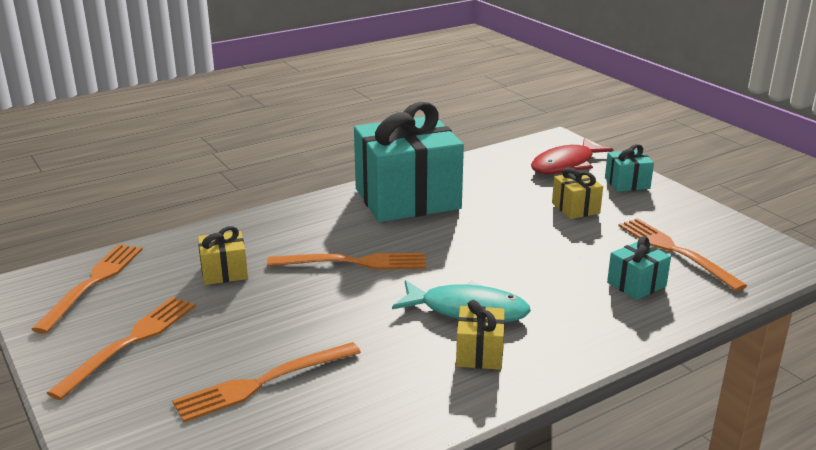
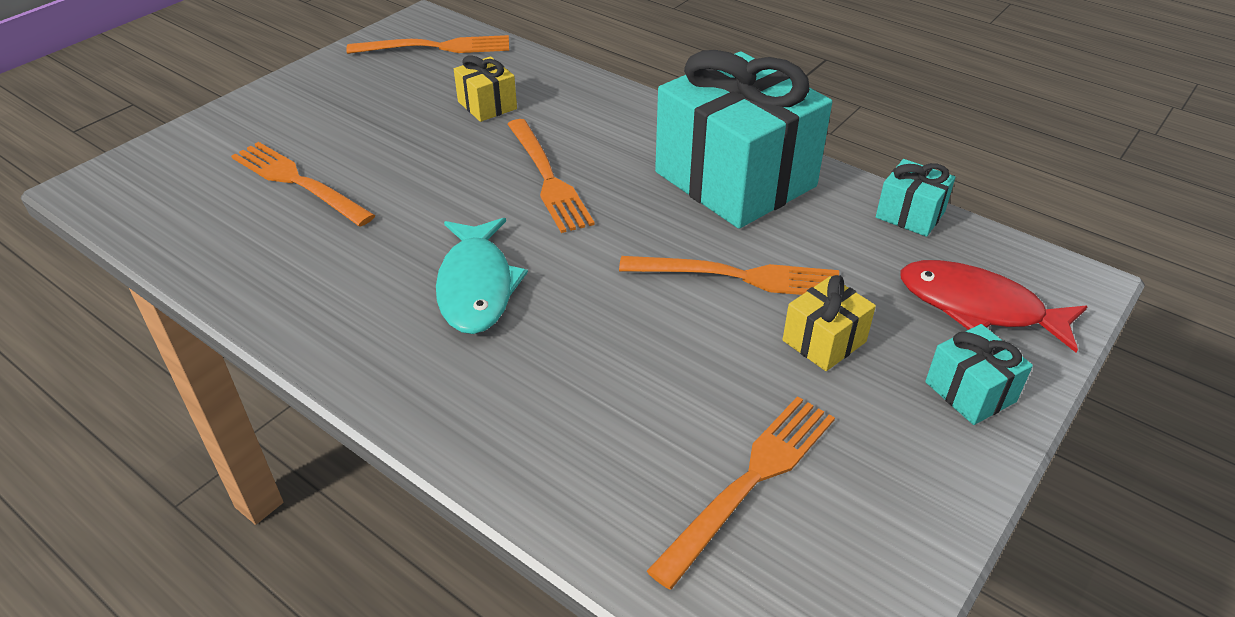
camera: 70 degrees right, 15 degrees up
(130, 342) = (346, 95): orange fork -> orange fork (739, 276)
(479, 353) = (385, 314): yellow gift -> none
(636, 284) = (614, 441): turquoise gift -> turquoise gift (910, 215)

